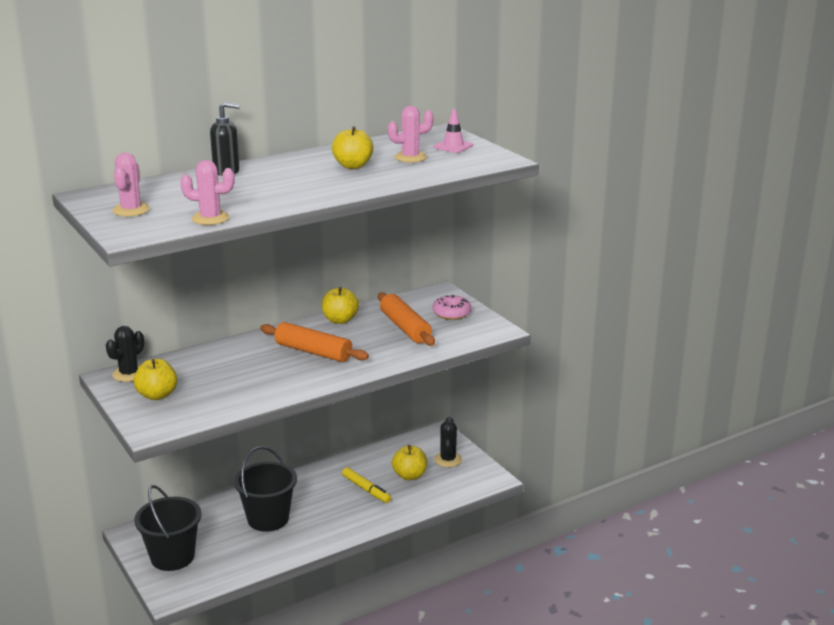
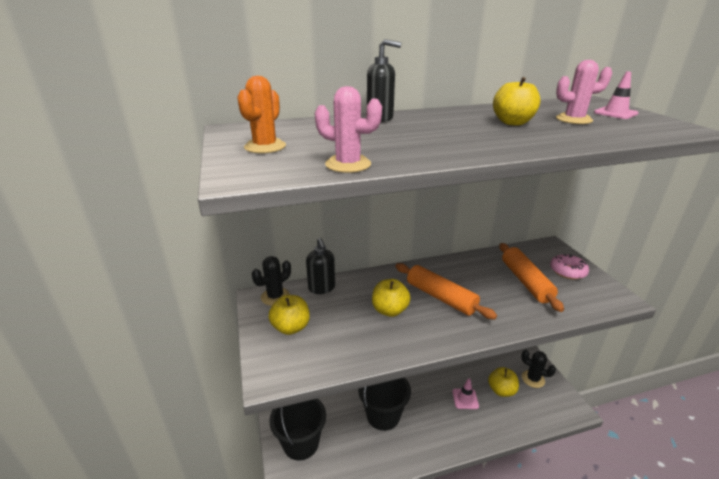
camera: 15 degrees right, 5 degrees up
(131, 210) = (265, 147): pink cactus -> orange cactus
(180, 360) = (322, 288): none -> black soap dispenser
(340, 320) = (465, 264): yellow apple -> yellow apple (389, 310)
(366, 489) = (465, 399): yellow marker -> pink traffic cone
(448, 460) = (533, 379): black cactus -> black cactus turned 75 degrees counterclockwise

